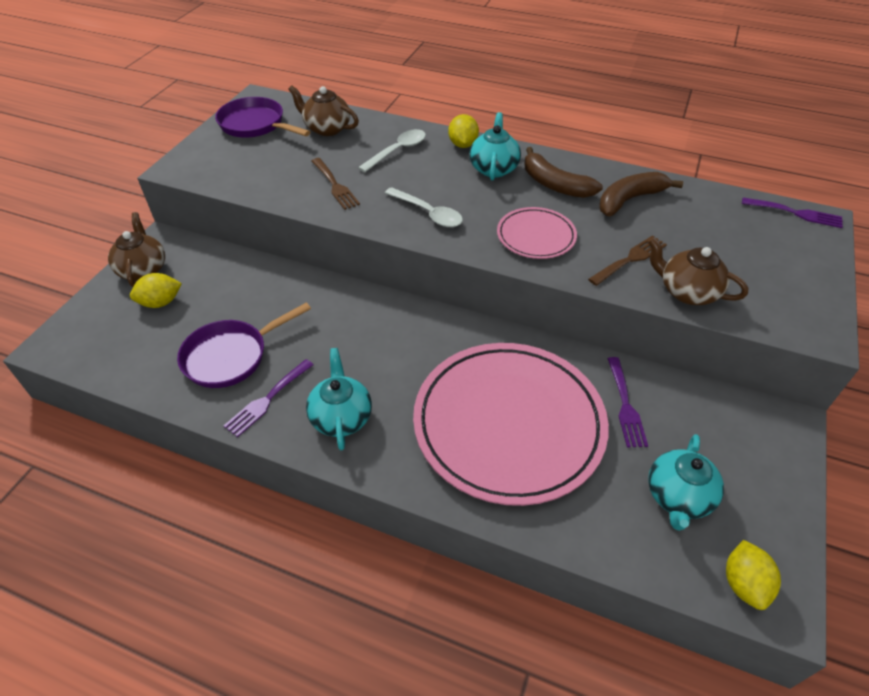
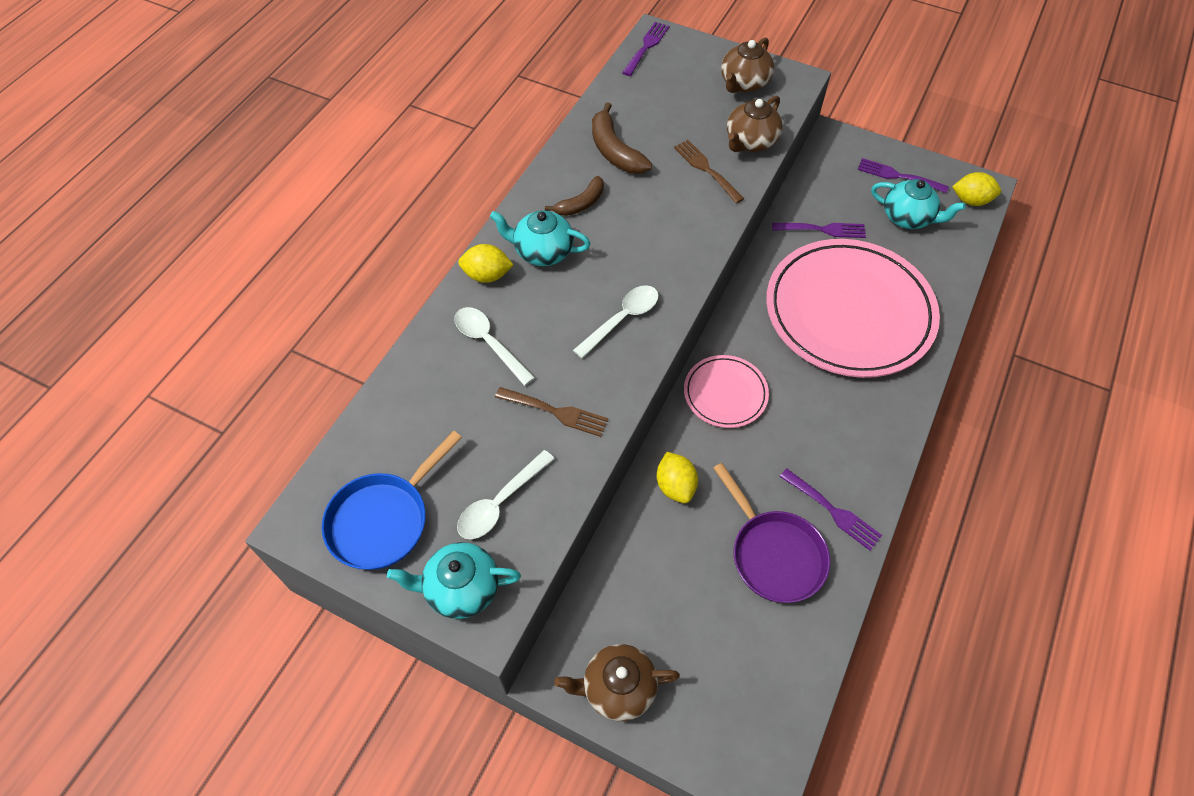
camera: 85 degrees left, 10 degrees up
(160, 302) = (684, 651): yellow lemon -> yellow lemon (675, 486)
(255, 124) = (383, 520): purple pan -> blue pan
(261, 167) = (500, 503): none -> white spoon
(327, 128) = (416, 424): brown teapot -> brown teapot (744, 83)
(335, 185) = (556, 412): brown fork -> brown fork turned 45 degrees clockwise
(341, 417) = (850, 443): turquoise teapot -> turquoise teapot (461, 588)
(536, 236) = (668, 232): pink plate -> pink plate (725, 393)
(554, 184) = (581, 203): brown banana -> brown banana, size x0.66
(751, 491) = (897, 176): none -> purple fork

